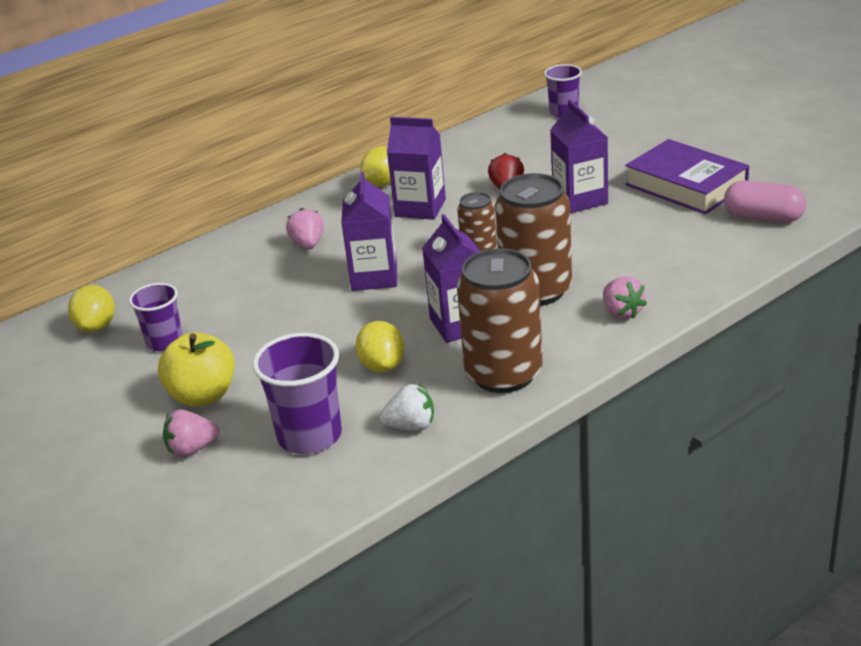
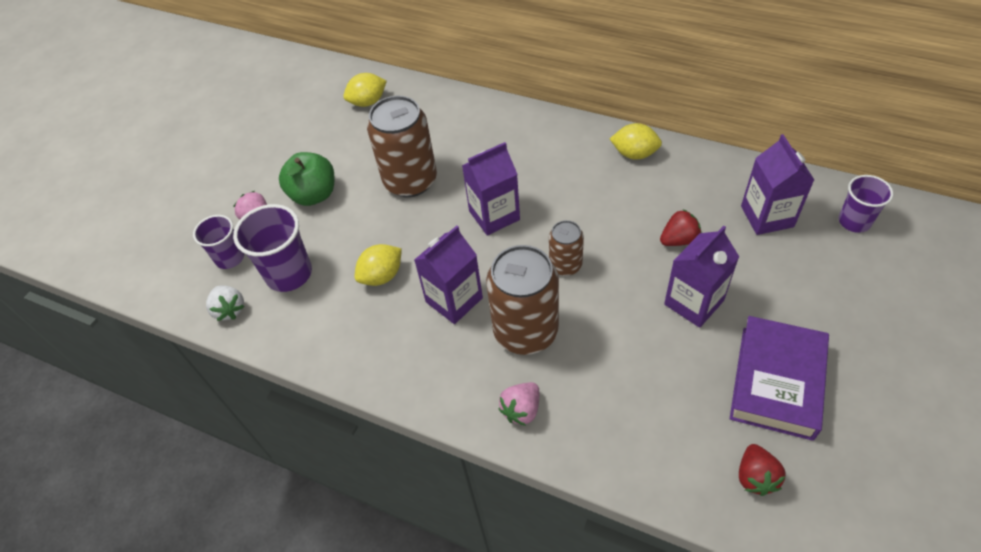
camera: 65 degrees right, 20 degrees up
(164, 342) = (364, 144): purple cup -> purple cup (230, 258)
(203, 395) = (314, 195): yellow apple -> green apple
(308, 244) = (519, 154): pink strawberry -> none
(411, 426) = (317, 327): white strawberry -> white strawberry (229, 310)
(420, 208) = (610, 196): purple carton -> purple carton (767, 216)
(503, 374) = (400, 358): brown can -> brown can (410, 181)
(763, 217) = (755, 477): pink capsule -> red strawberry

